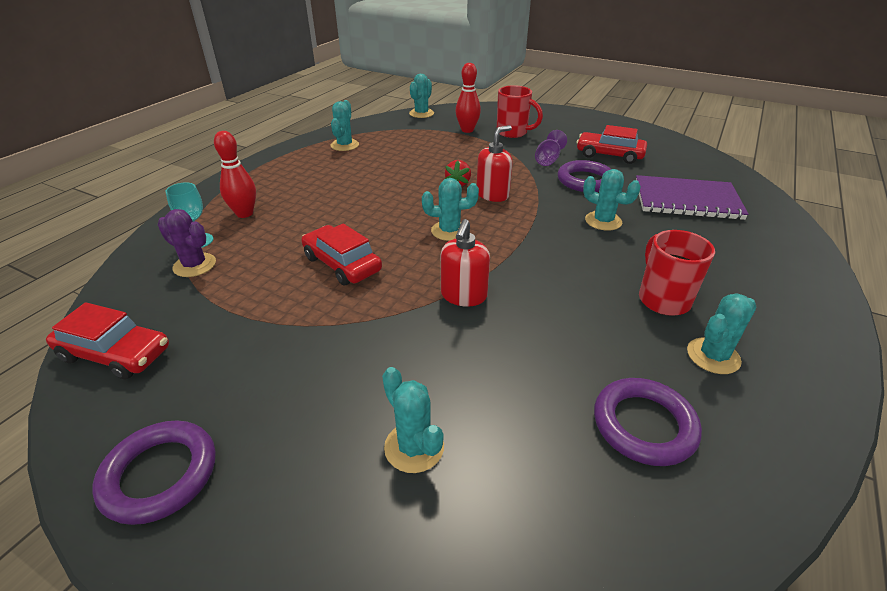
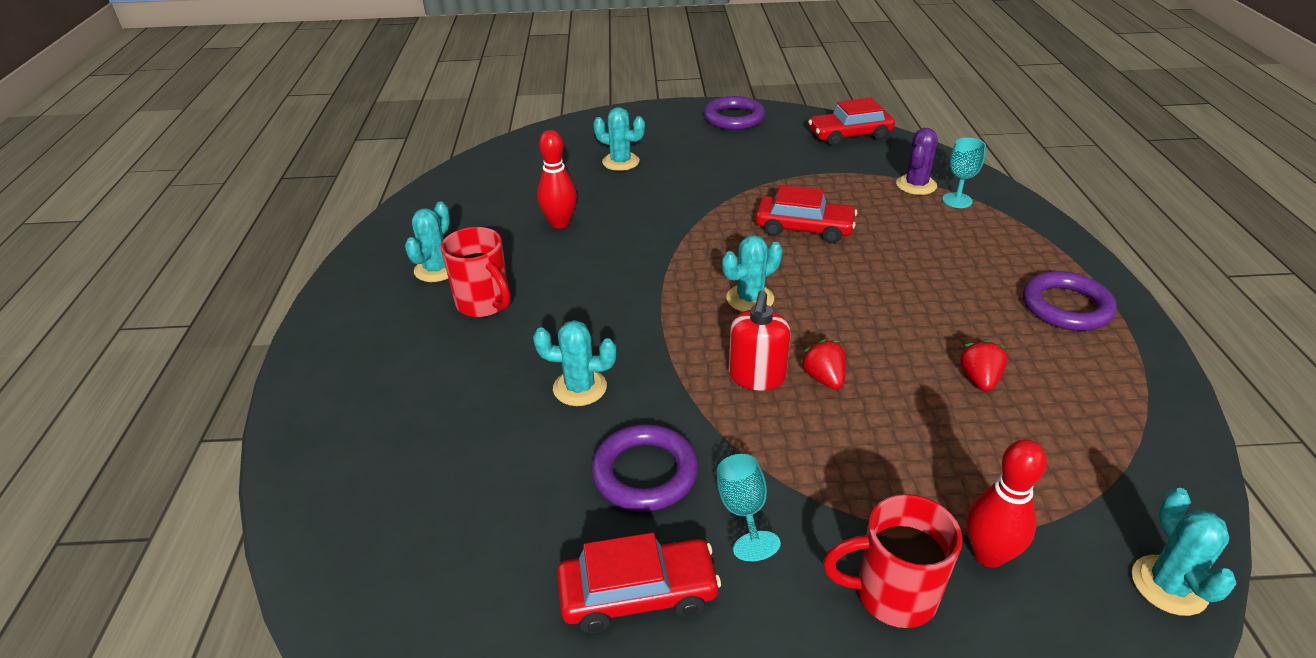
camera: 150 degrees right, 0 degrees up
(194, 265) = (916, 185): purple cactus -> purple cactus turned 60 degrees counterclockwise
(244, 213) = (979, 236): red bowling pin -> red bowling pin (560, 223)
(345, 145) = (1098, 391): turquoise cactus -> none
(385, 162) = (979, 379): none -> red strawberry
(463, 296) = (669, 242): red soap dispenser -> none
(548, 160) = (743, 511): purple goblet -> turquoise goblet
(644, 425) = (487, 212): purple ring -> purple ring (1066, 307)
(686, 200) = (463, 492): purple notebook -> none

